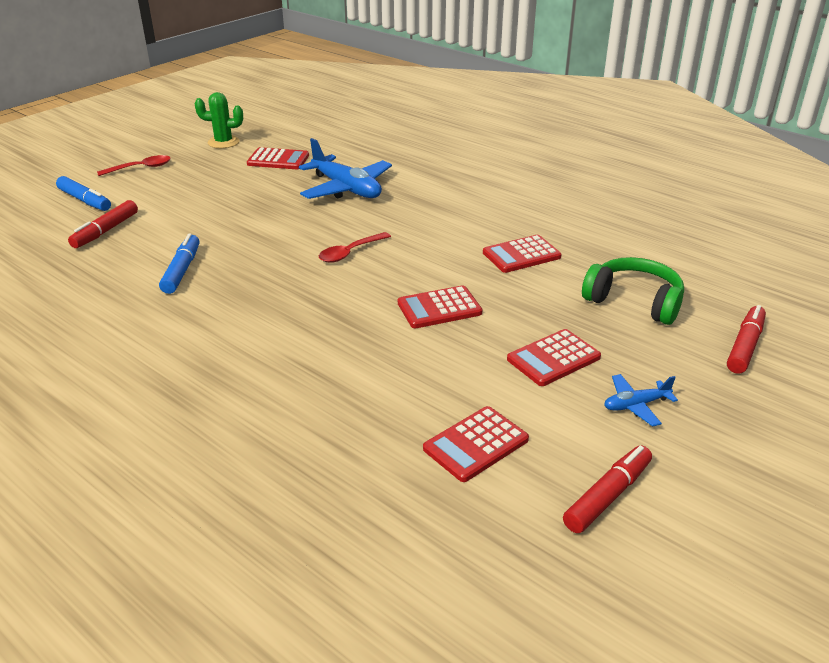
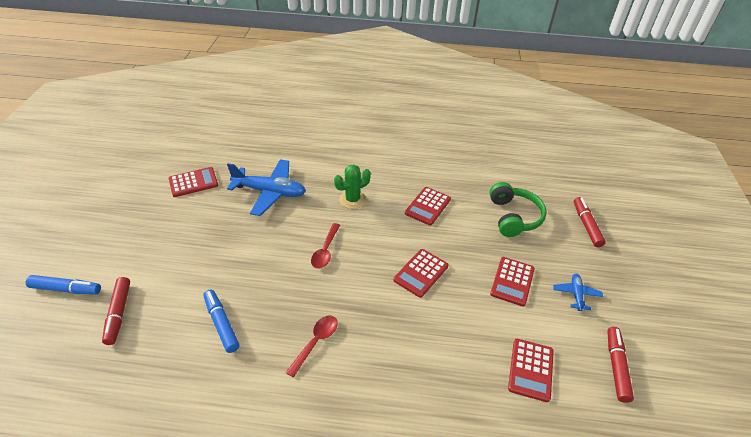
camera: 35 degrees left, 10 degrees up
(140, 168) = (83, 234): red spoon -> red spoon (315, 342)
(223, 142) = (131, 180): green cactus -> green cactus (352, 200)
(634, 301) = (513, 217): green headphones -> green headphones turned 90 degrees clockwise
(636, 405) = (576, 294): blue plane -> blue plane turned 150 degrees clockwise

